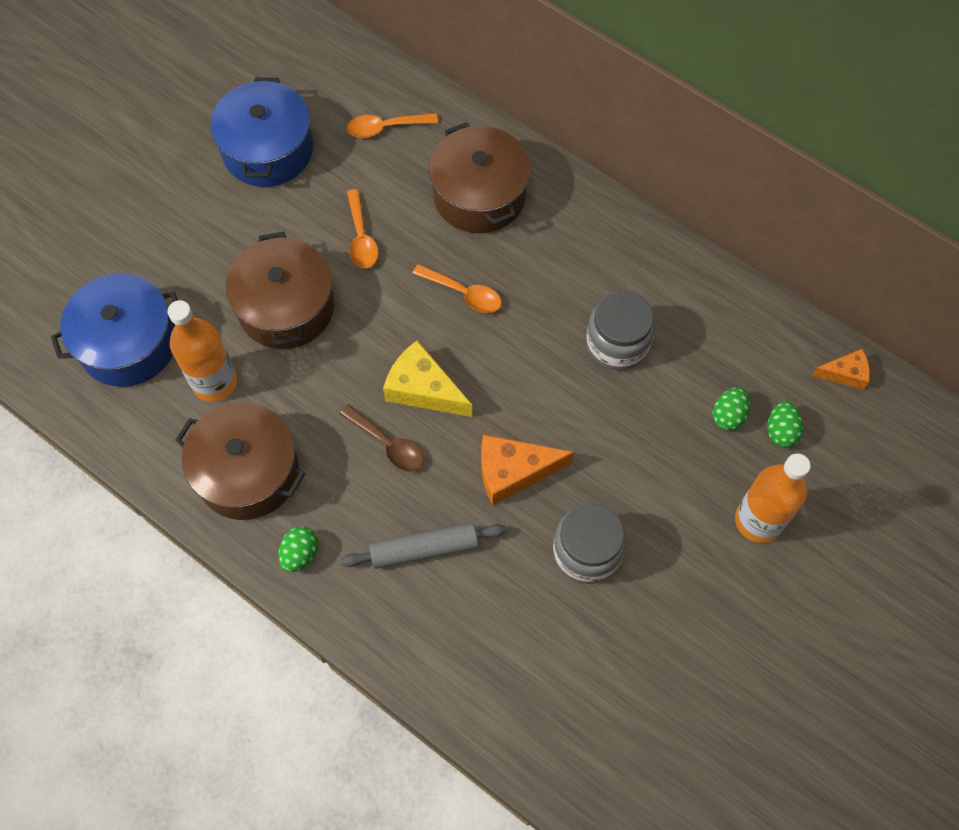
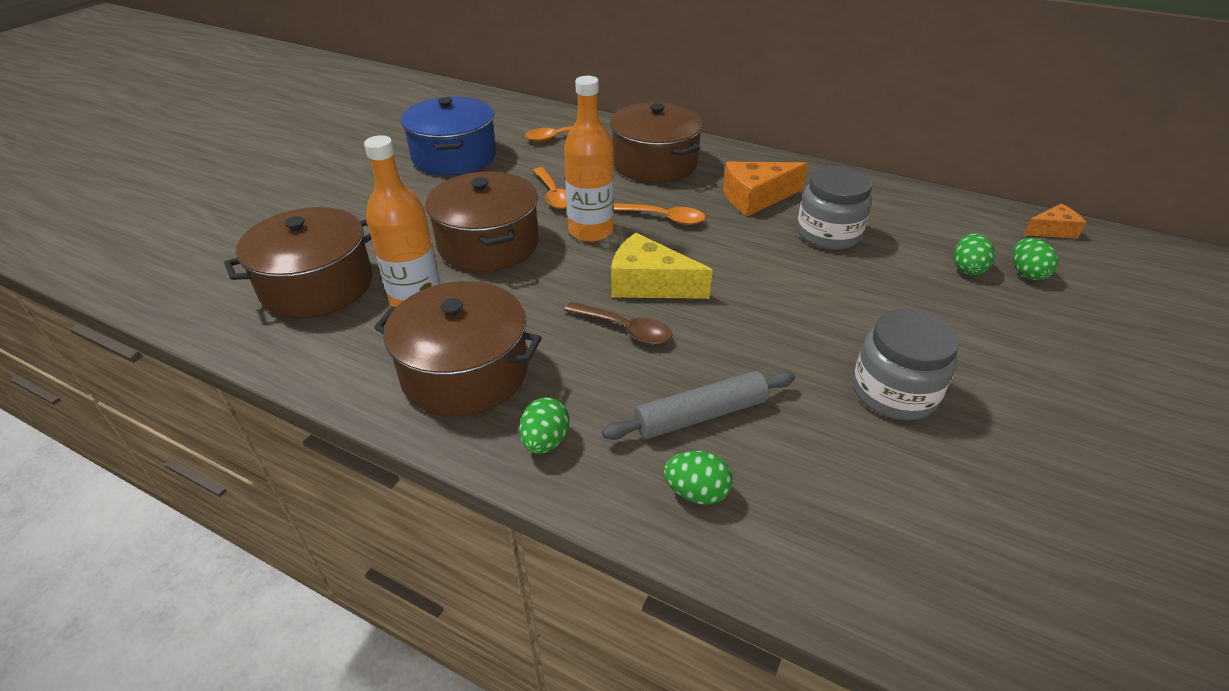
camera: 10 degrees left, 25 degrees down
(128, 343) = (317, 285): blue pot -> brown pot
(400, 619) = (696, 492): none -> green egg
(513, 471) = (773, 335): orange cheese -> orange cheese (756, 198)
(758, 521) = (1060, 342): orange bottle -> orange bottle (590, 231)

